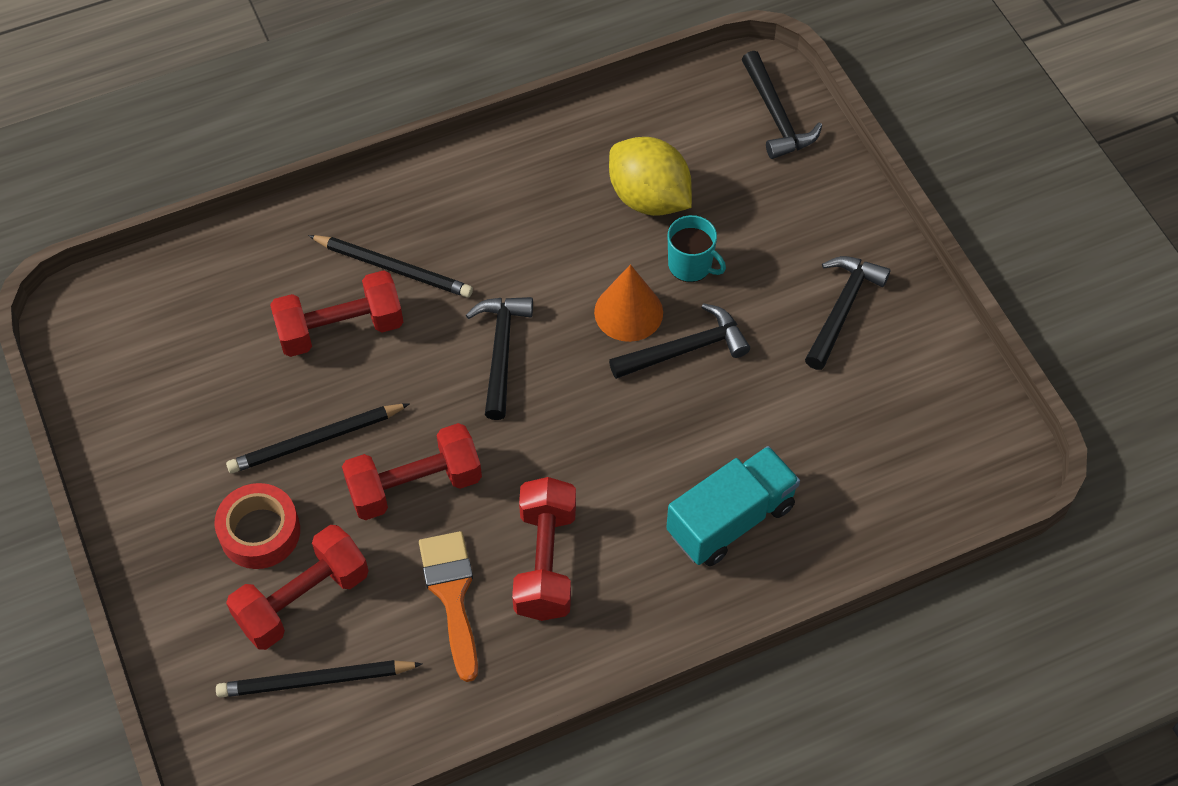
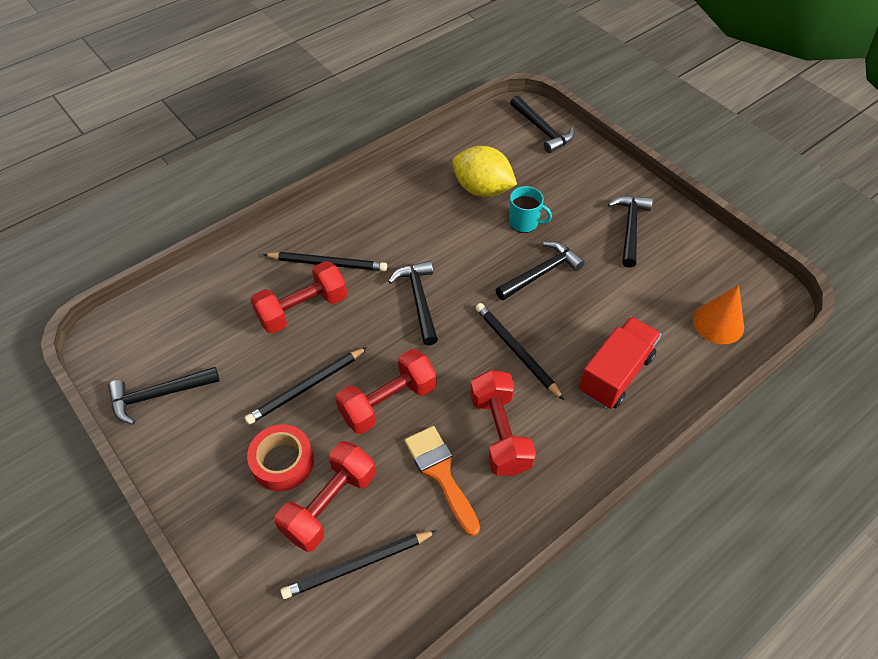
camera: 15 degrees left, 5 degrees down
(128, 407) = (159, 395): none -> black hammer
(608, 456) = (516, 351): none -> black pencil
(628, 312) = (495, 258): orange cone -> orange cone (718, 323)
(730, 520) = (615, 374): turquoise truck -> red truck

